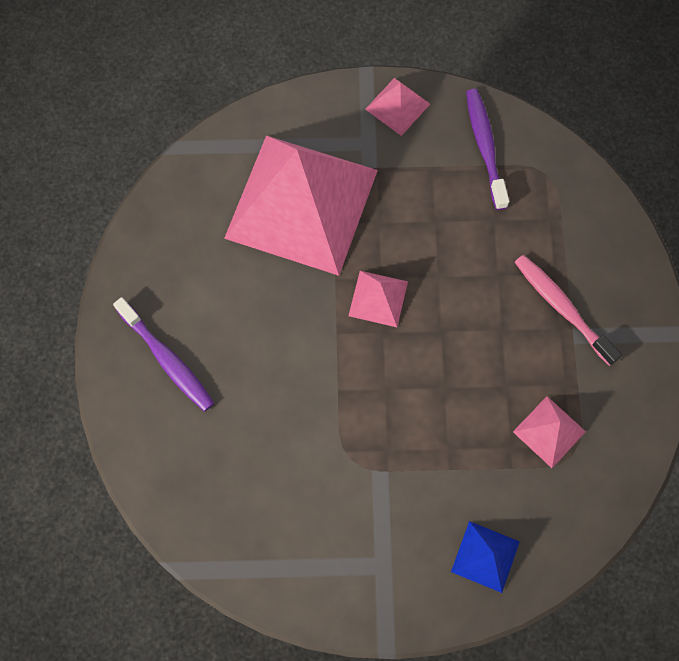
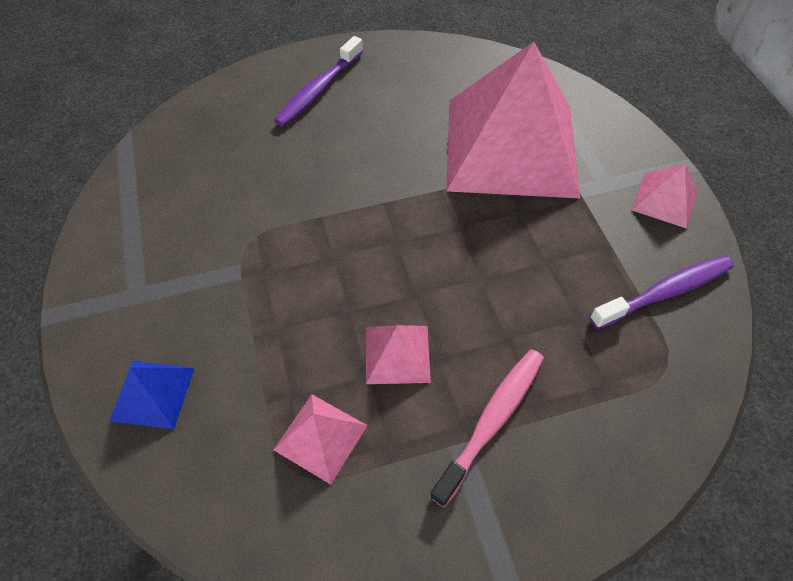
camera: 75 degrees right, 15 degrees down
(378, 298) = (433, 229): pink pyramid -> pink pyramid (397, 354)

